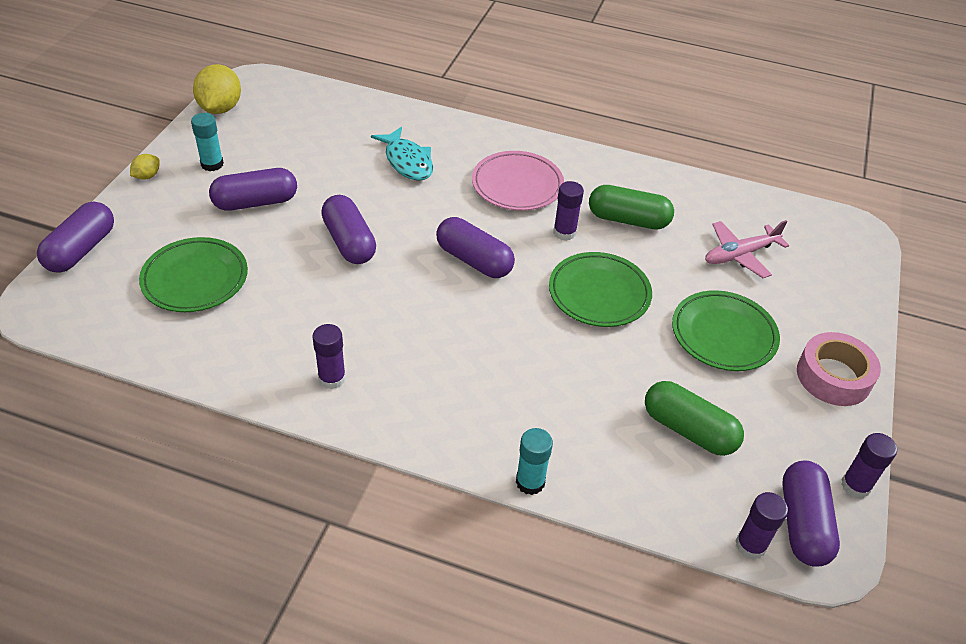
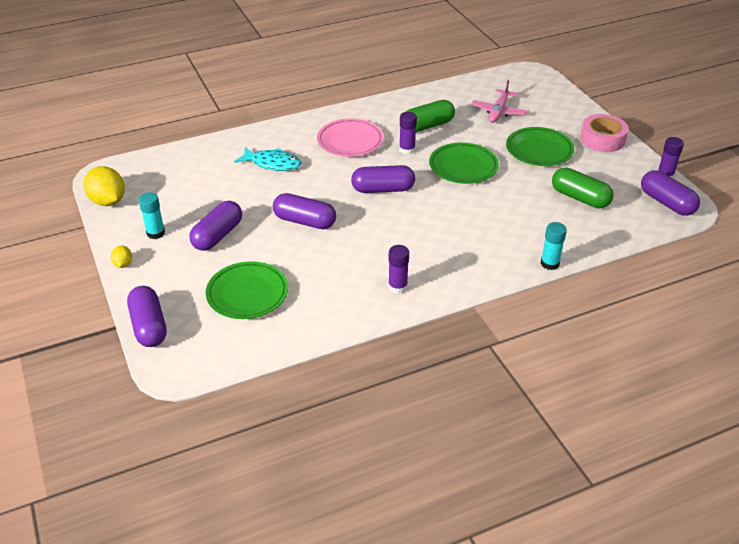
camera: 40 degrees left, 5 degrees down
(688, 430) = (580, 198): green capsule -> green capsule turned 45 degrees clockwise
(750, 545) = (660, 224): purple glue stick -> none

